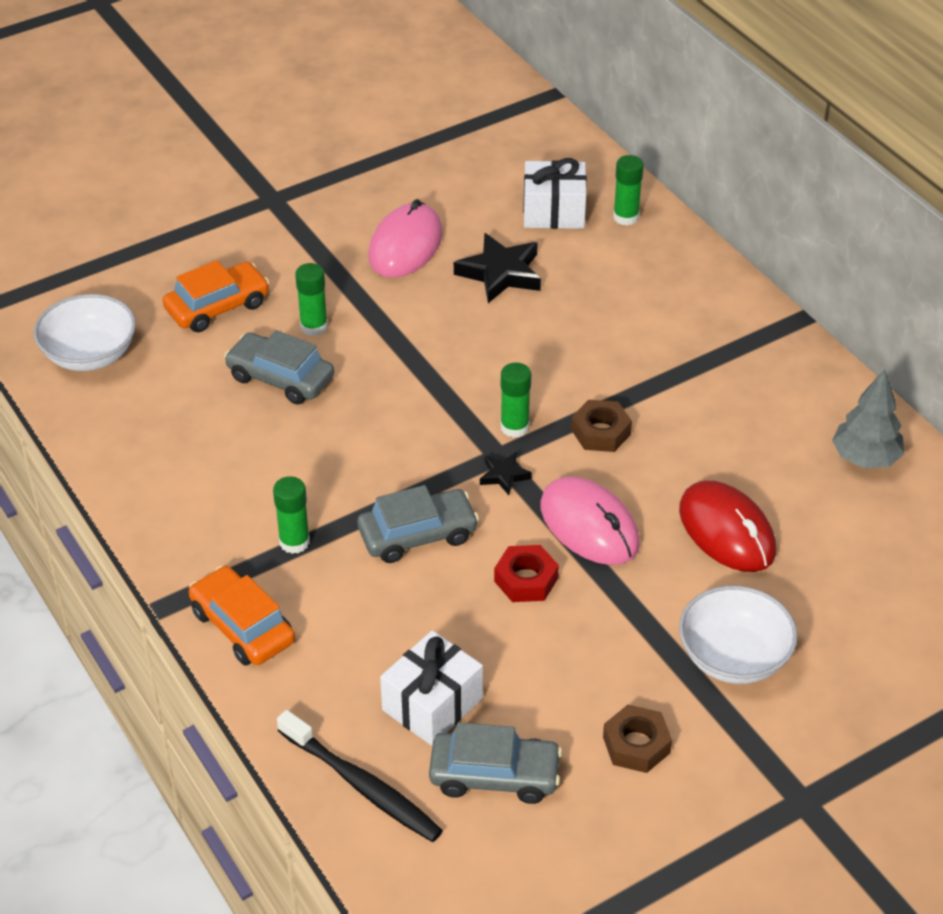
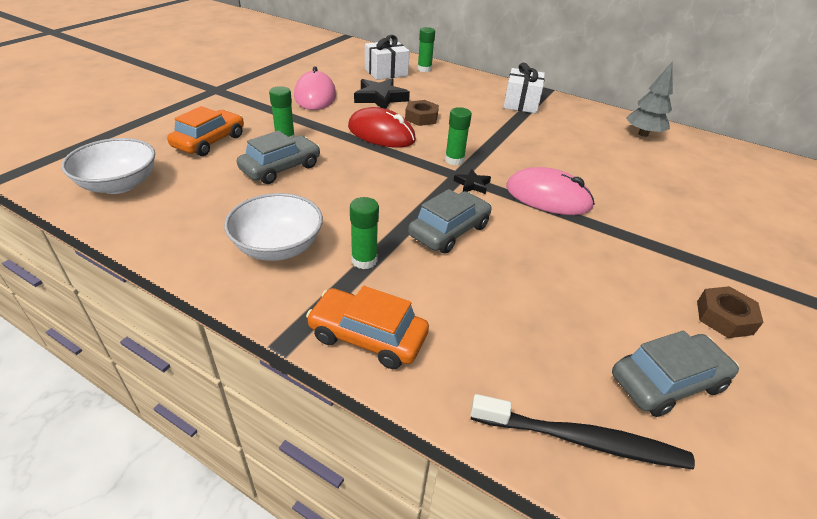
camera: 30 degrees left, 5 degrees down
(280, 378) = (281, 168): grey car -> grey car turned 135 degrees clockwise
(432, 704) = (567, 343): white gift -> white gift (521, 103)
(526, 580) = (544, 237): red nut -> none
(600, 432) = (504, 152): brown nut -> brown nut (421, 118)
(726, 531) = (621, 180): red mouse -> red mouse (381, 133)
(733, 657) = (706, 242): white bowl -> white bowl (278, 247)

